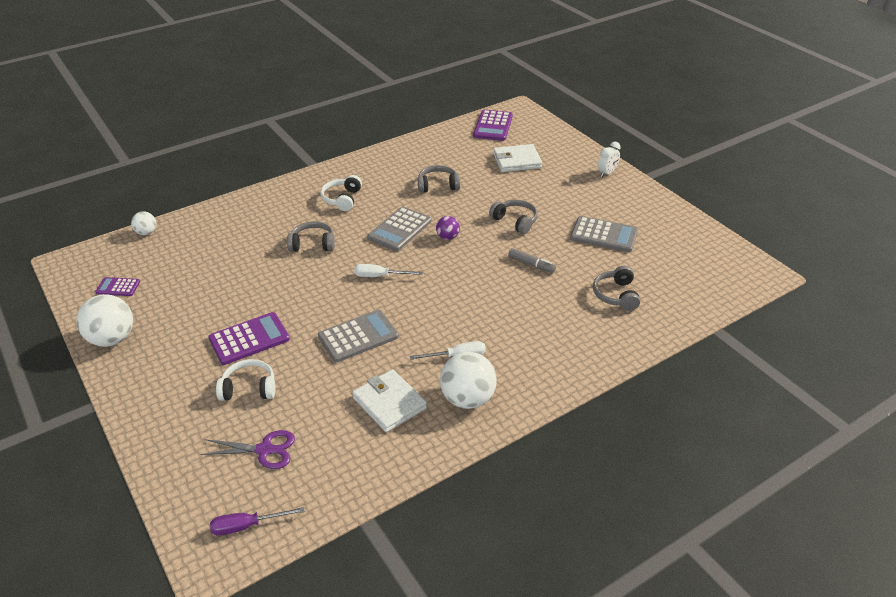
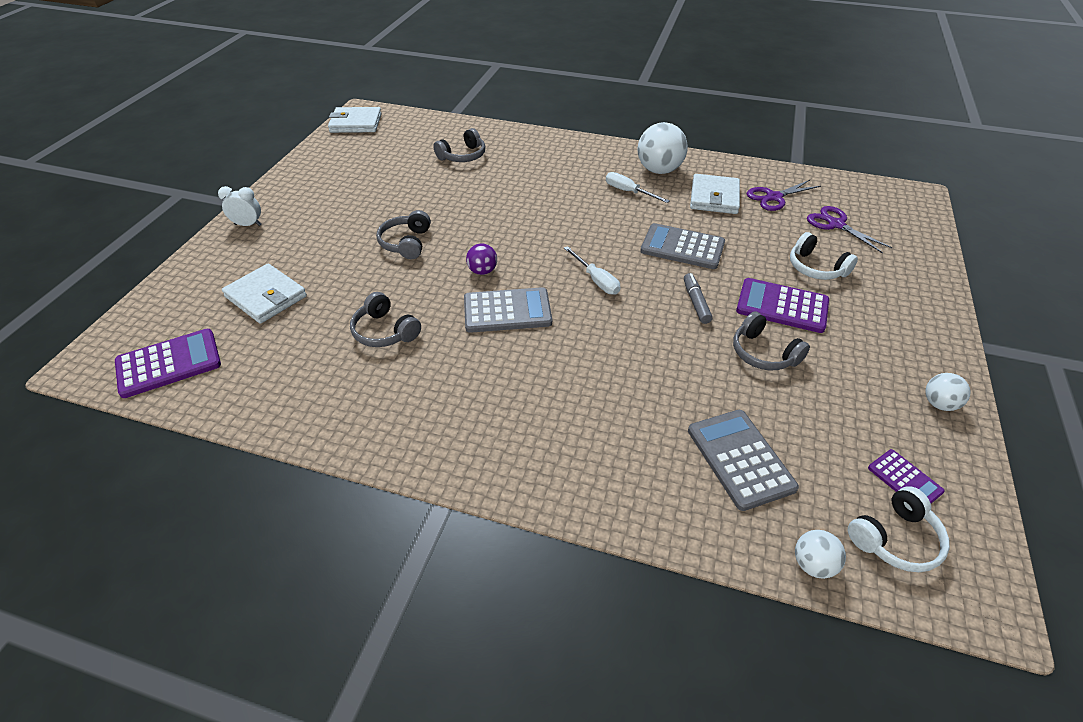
camera: 130 degrees left, 5 degrees up
(112, 339) = (939, 404): white ball -> white ball, size x0.53
(247, 526) = (880, 197): purple screwdriver -> none
(312, 244) = (612, 362): grey headphones -> grey headphones (763, 353)
(342, 199) = (500, 399): white headphones -> white headphones (895, 539)
(343, 443) = (773, 197): none -> purple scissors
(531, 264) = (469, 206): grey marker -> grey marker (696, 302)
(604, 235) = (378, 188): grey calculator -> grey calculator (740, 459)
(739, 262) = (356, 123): none -> white wallet

